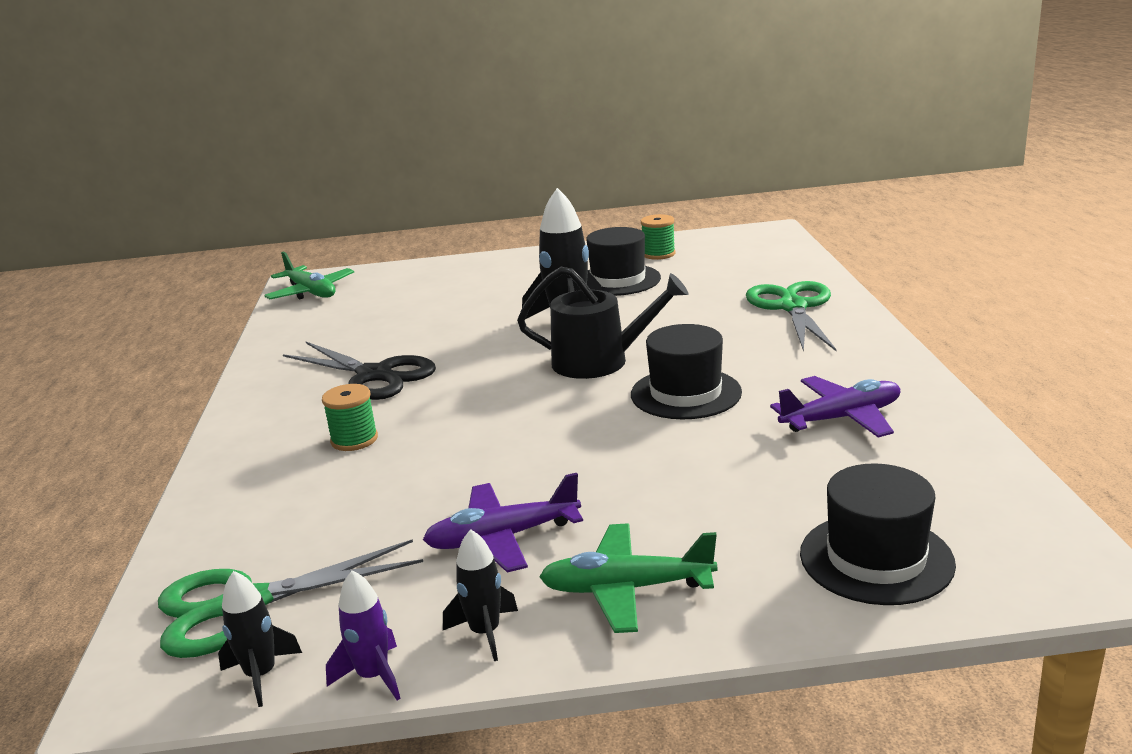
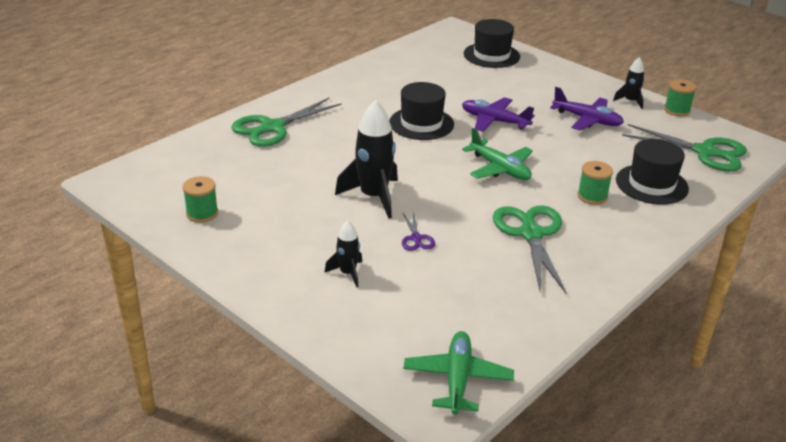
camera: 135 degrees left, 10 degrees up
(261, 675) = (713, 129): black rocket -> black rocket (347, 273)
(373, 676) = (677, 110): purple rocket -> green spool
(374, 375) = (531, 234): black scissors -> green scissors
(472, 322) = (416, 238): none -> purple scissors
(600, 361) = (415, 161): black watering can -> none
(618, 280) = (277, 209): black hat -> black hat (651, 184)
(626, 589) = (572, 87): green plane -> green plane (500, 168)
(842, 418) = (399, 82): purple plane -> purple plane (494, 121)

